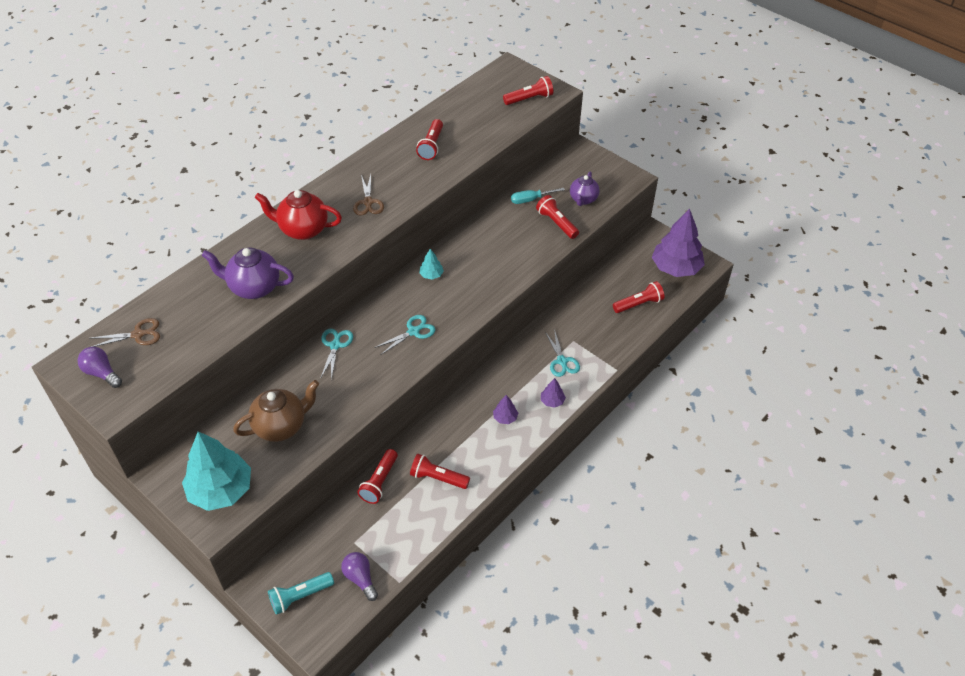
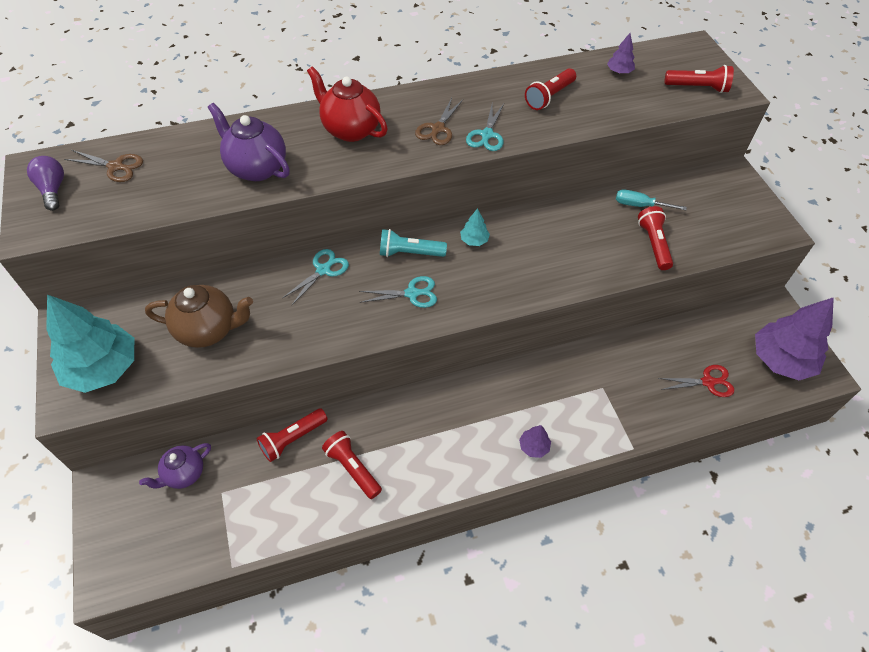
camera: 30 degrees right, 5 degrees up
(300, 596) = (129, 521): turquoise flashlight -> turquoise flashlight (409, 253)
(360, 578) = (198, 538): purple light bulb -> none
(505, 418) = (469, 438): purple tree -> purple tree (619, 72)
(562, 361) = (574, 405): turquoise scissors -> turquoise scissors (487, 135)
(583, 199) = (703, 230): purple teapot -> purple teapot (184, 474)
(639, 304) = (708, 382): red flashlight -> red scissors

